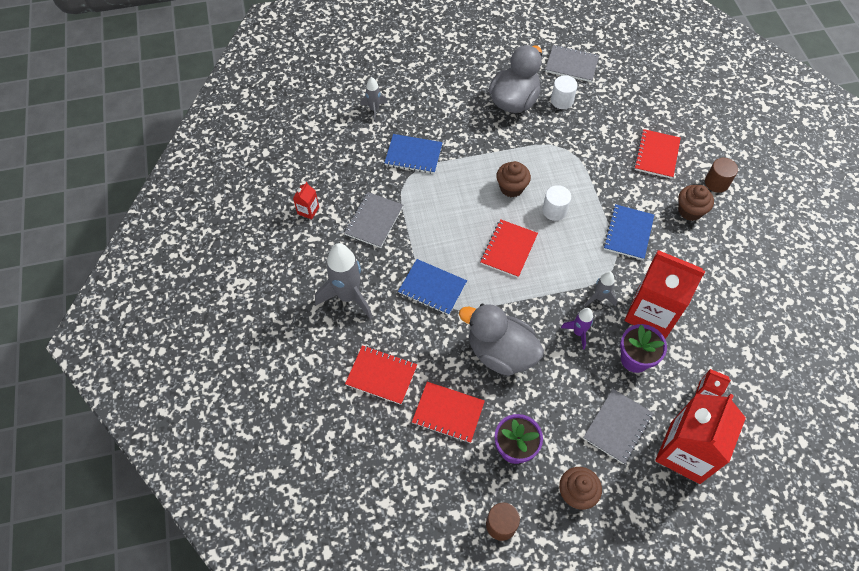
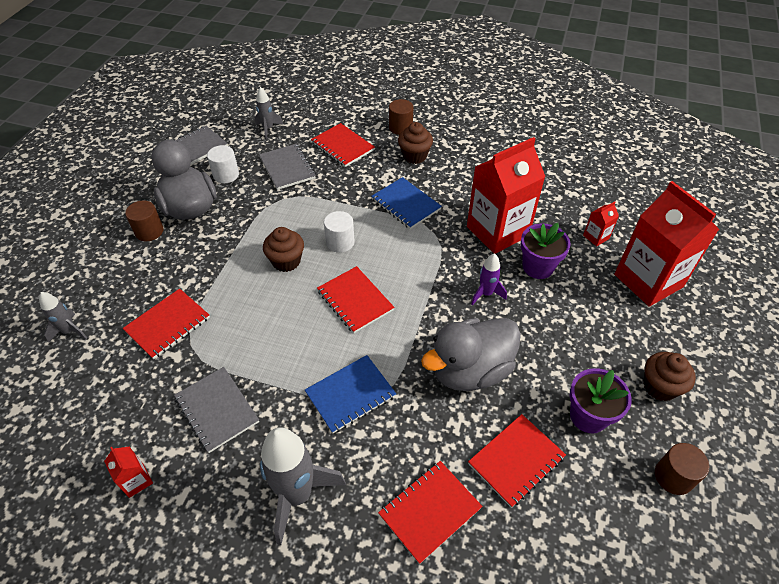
camera: 60 degrees left, 10 degrees down
(413, 155) = (168, 324): blue notebook -> red notebook
(476, 93) = (149, 231): none -> brown cylinder
(599, 298) = (458, 259): grey rocket -> grey rocket (268, 129)
(617, 426) = (601, 316): grey notebook -> grey notebook (287, 168)

